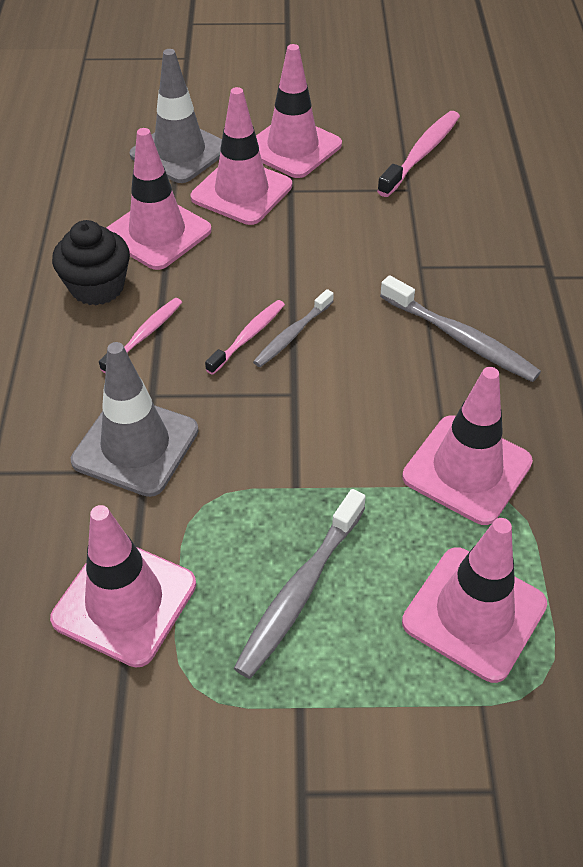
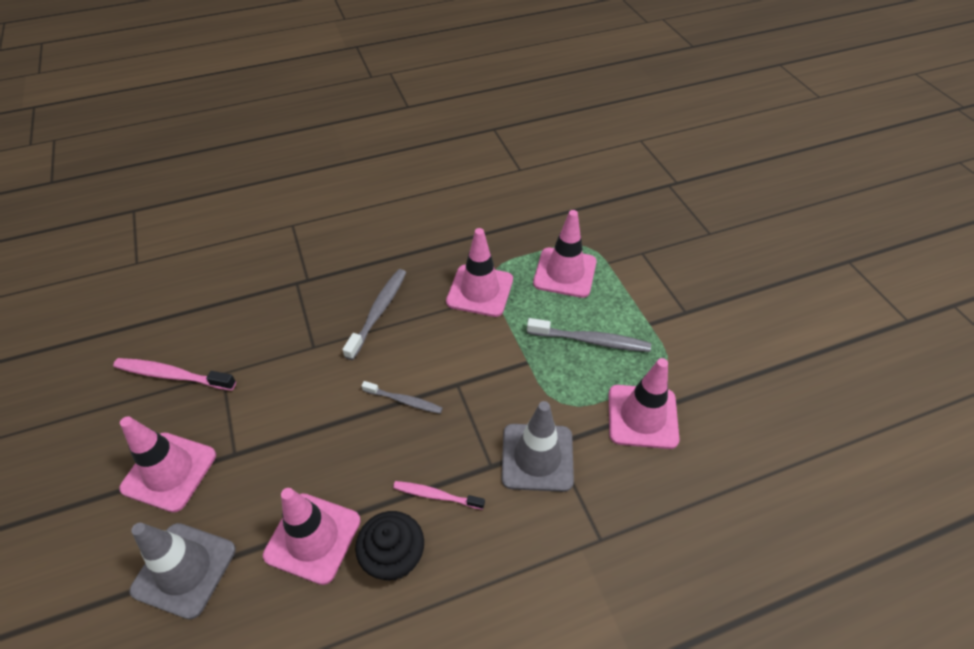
camera: 110 degrees left, 0 degrees up
(241, 192) = (242, 491): pink traffic cone -> none
(248, 336) = (415, 427): pink toothbrush -> none

